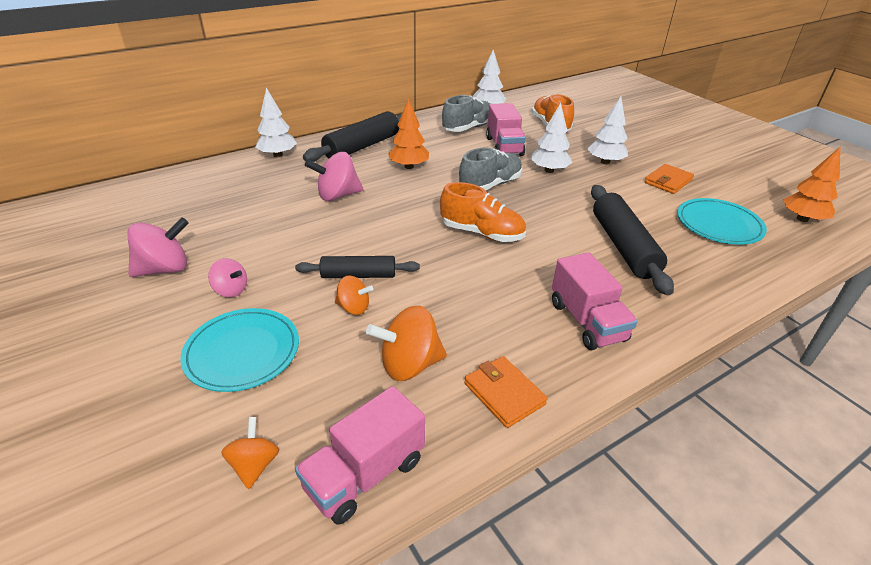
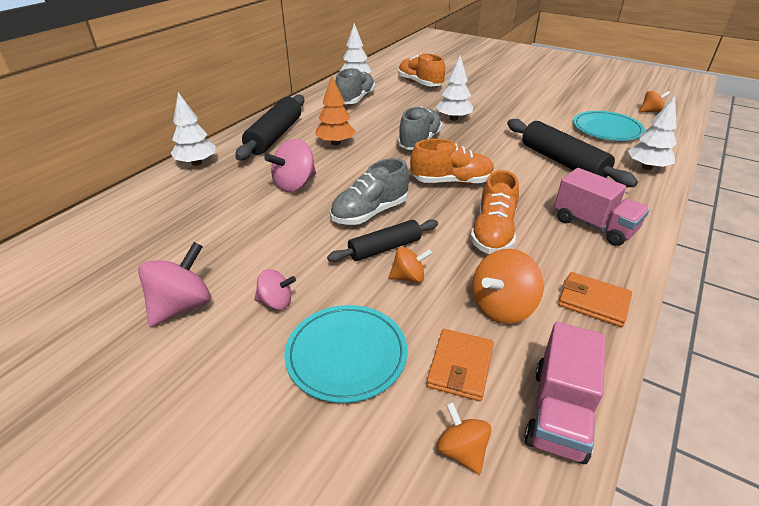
camera: 25 degrees left, 0 degrees up
(377, 240) = (370, 213): none -> grey shoe
(472, 295) = (493, 233): none -> orange shoe
(504, 146) = (400, 108): pink truck -> none
(605, 162) = (488, 102): white tree -> white tree (647, 167)
(668, 181) = (544, 106): orange wallet -> orange wallet (460, 367)
(802, 219) = (650, 111): orange tree -> orange spinning top

